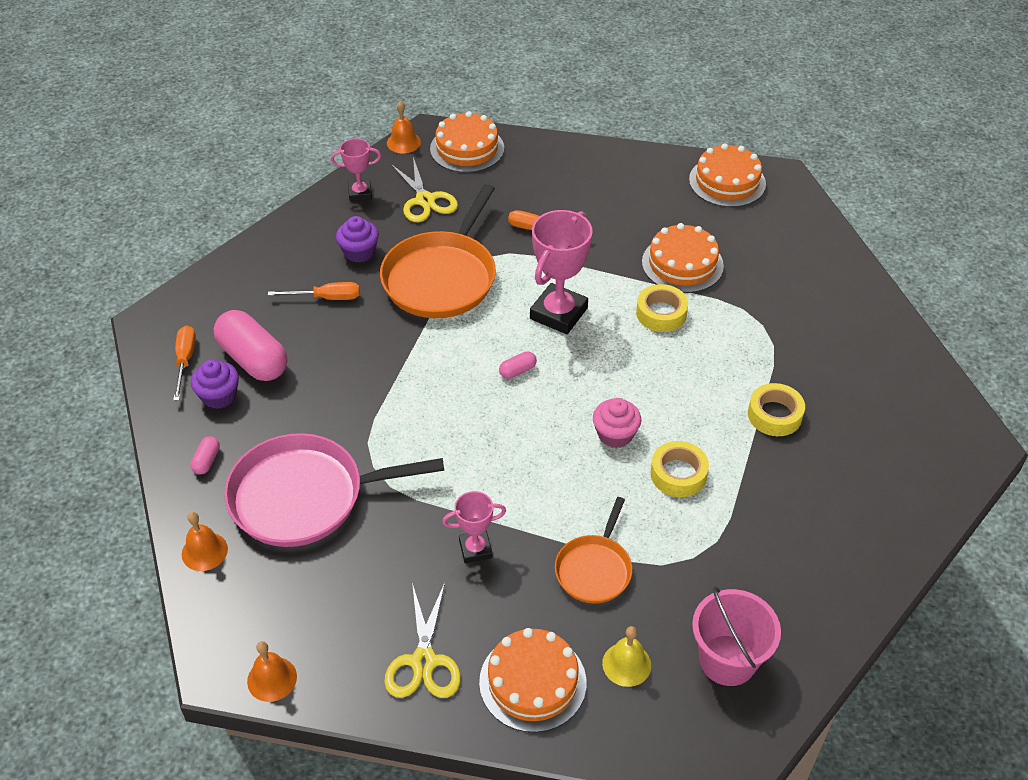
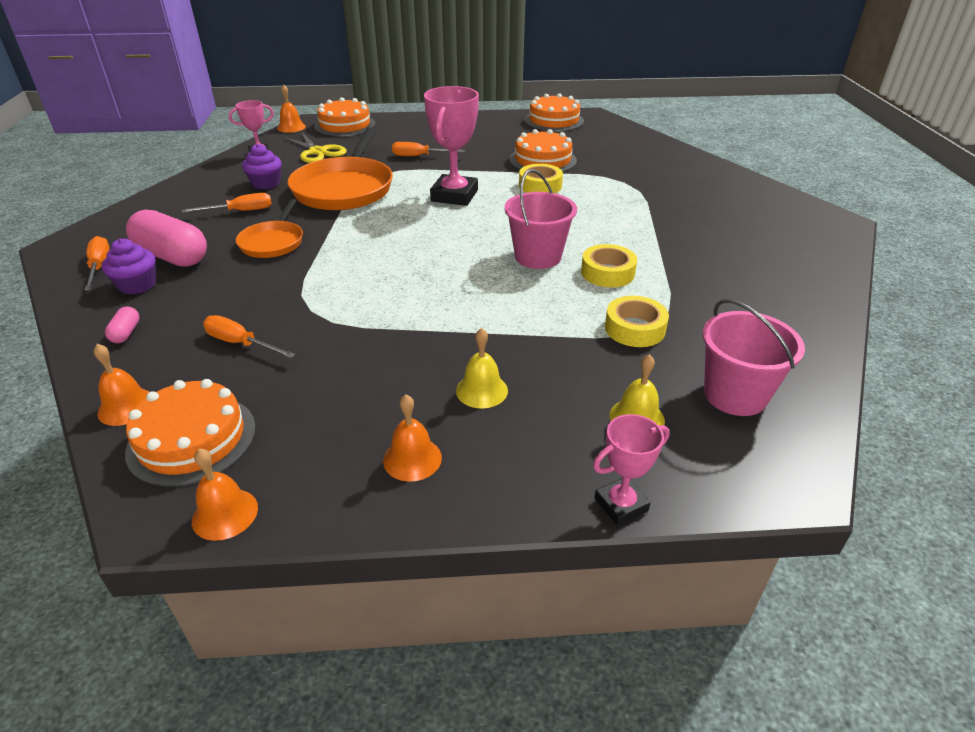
camera: 15 degrees left, 10 degrees down
(304, 496) = (240, 343): pink pan -> orange screwdriver
(424, 661) = (412, 459): yellow scissors -> orange bell
(475, 549) = (437, 354): pink trophy -> pink trophy (621, 504)
(502, 602) = (481, 390): none -> yellow bell
(517, 371) = (432, 231): pink capsule -> none
(532, 682) = (544, 453): orange cake -> orange cake (192, 439)
(594, 569) = (565, 349): orange pan -> orange pan (273, 242)
(615, 434) = (538, 257): pink cupcake -> pink bucket
(774, 415) = (666, 227): yellow tape -> yellow tape (634, 328)

